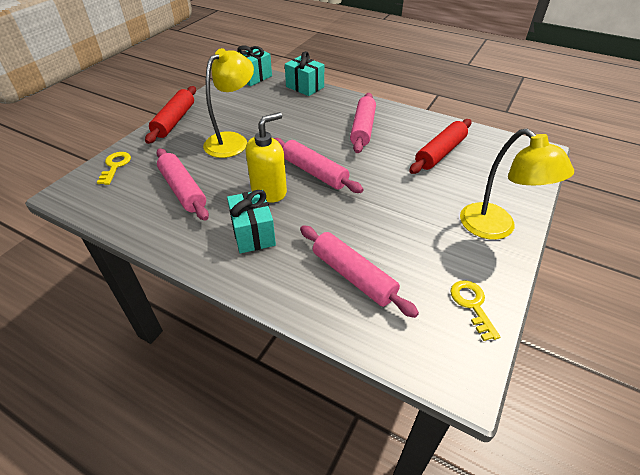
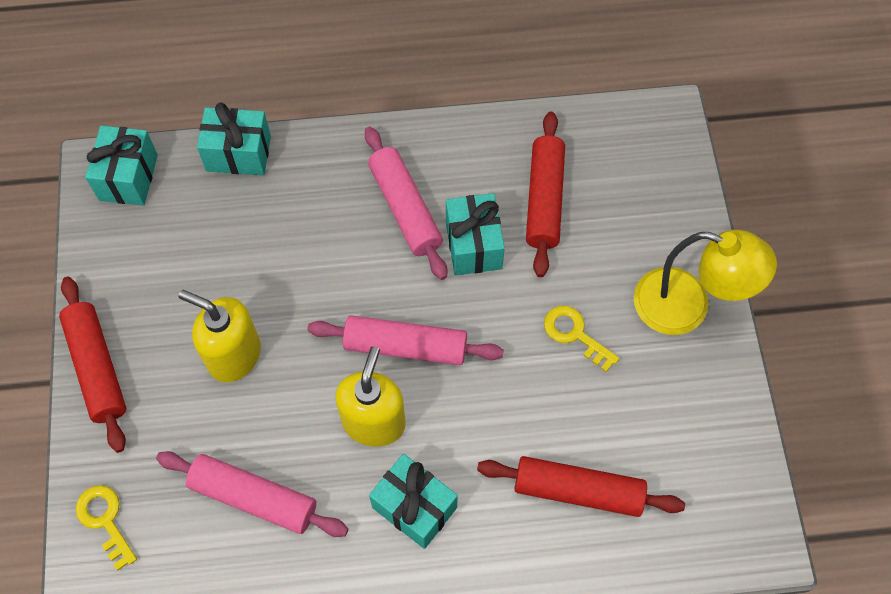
camera: 35 degrees left, 20 degrees up
(232, 141) = (234, 355): yellow lamp -> yellow soap dispenser
(353, 276) = (578, 490): pink rolling pin -> red rolling pin
(386, 153) = (473, 245): none -> turquoise gift
(472, 305) = (722, 445): yellow key -> yellow key (574, 334)

